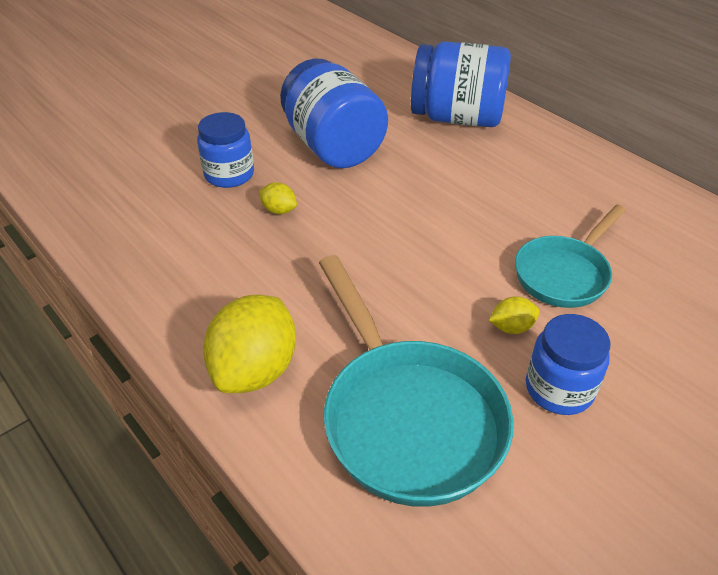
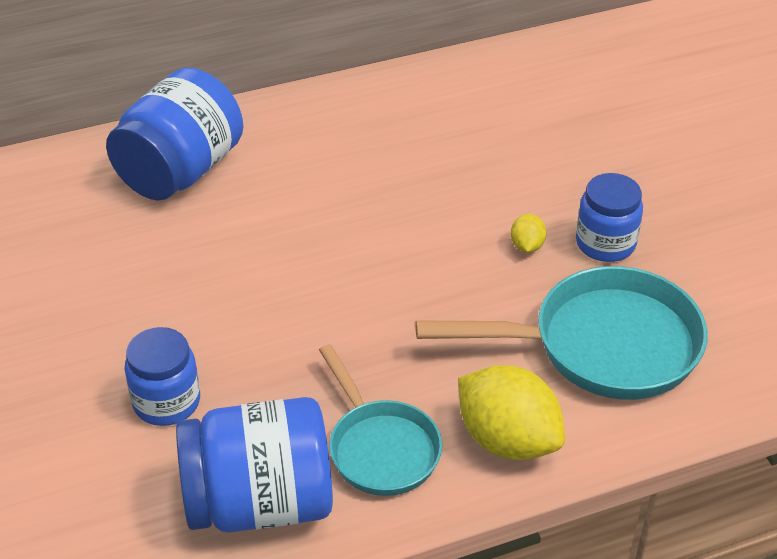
camera: 70 degrees left, 0 degrees up
(279, 210) = (267, 369): yellow lemon -> none
(333, 147) = (169, 291): blue jar -> blue jar (260, 502)
(564, 274) = (476, 188): turquoise pan -> turquoise pan (380, 448)

